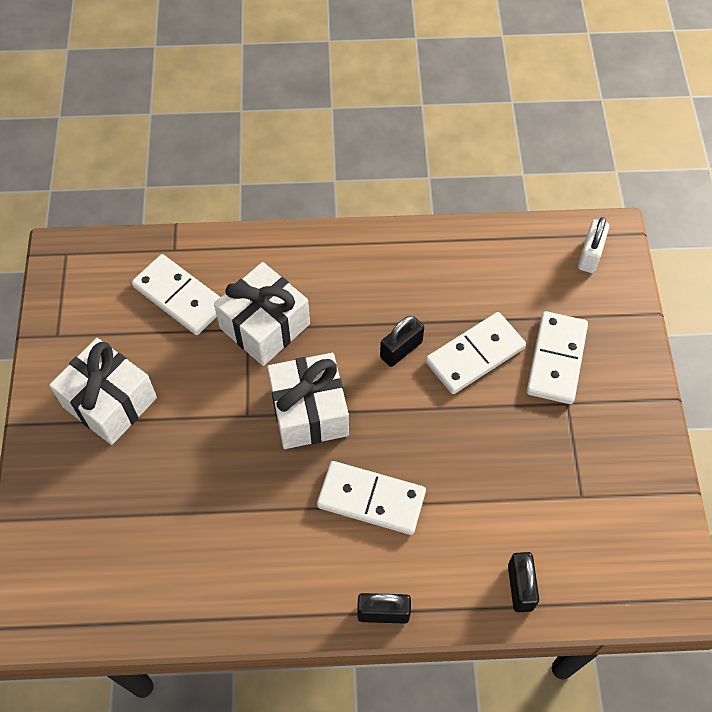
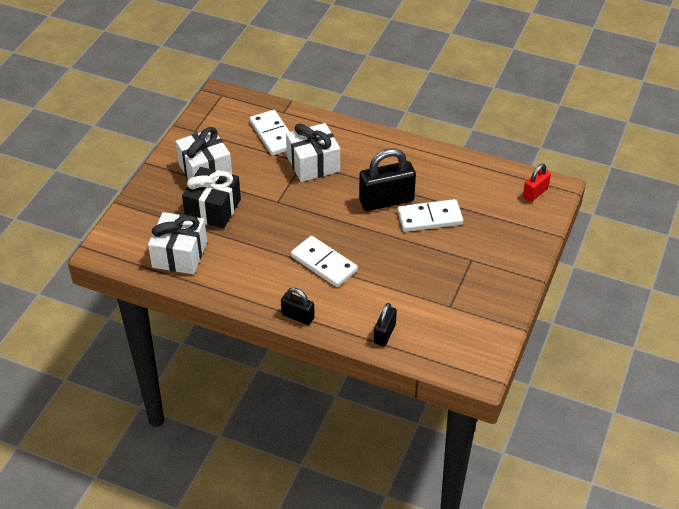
camera: 25 degrees right, 15 degrees down
(158, 469) = (213, 209): none -> black gift
(309, 412) = (314, 212): white gift -> white gift (179, 254)
(401, 349) = (386, 201): black padlock -> black padlock, size x1.80
(556, 359) = (478, 236): white domino -> none
(590, 255) = (535, 193): white padlock -> red padlock

